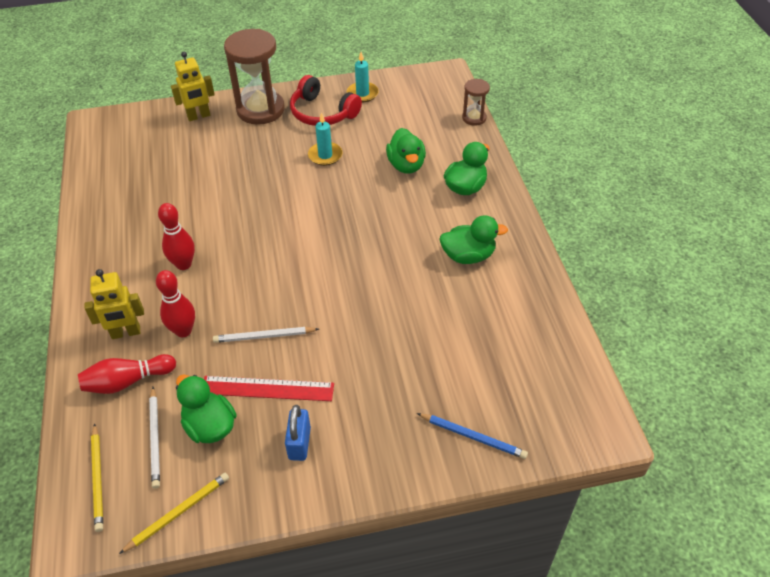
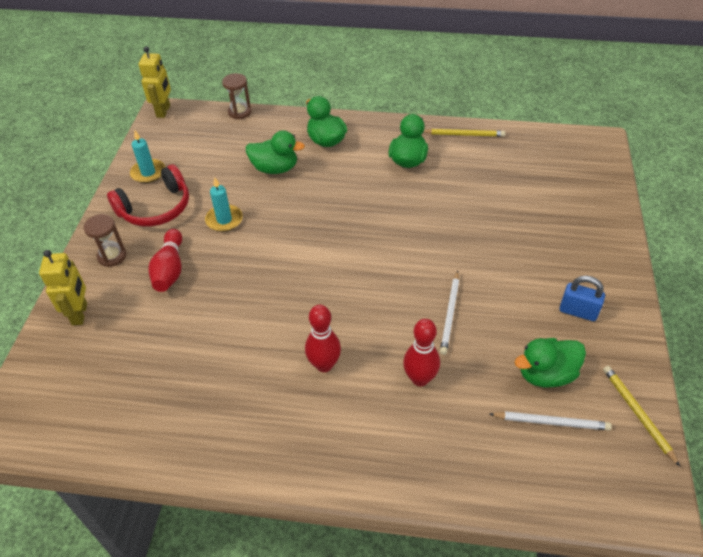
camera: 70 degrees left, 0 degrees up
(98, 478) = (590, 479): yellow pencil -> yellow pencil (464, 134)
(126, 333) = (404, 433): yellow robot -> yellow robot (163, 111)
(127, 381) = (472, 439): red bowling pin -> red bowling pin (170, 269)
(260, 110) = (112, 256): brown hourglass -> brown hourglass, size x0.50
(267, 389) = (513, 323): red ruler -> none
(473, 437) = (592, 206): blue pencil -> none

